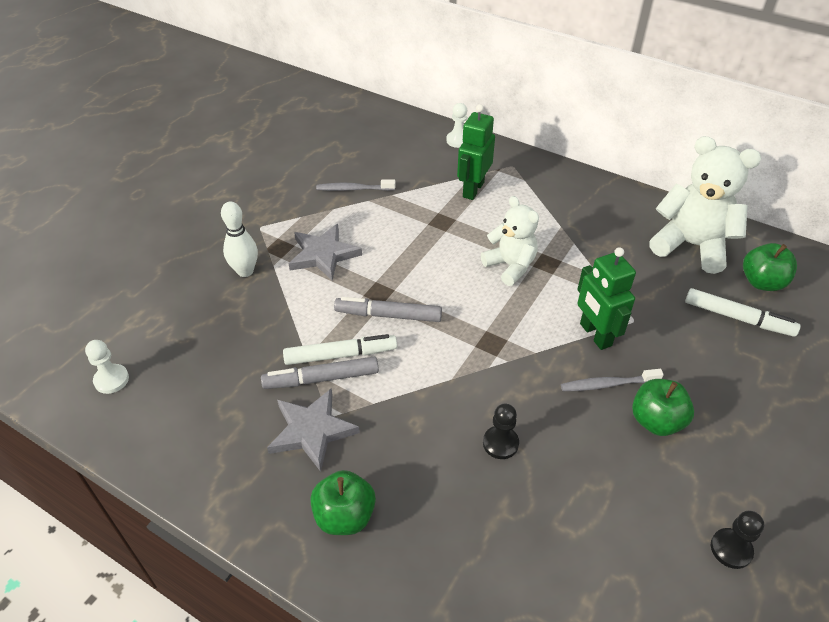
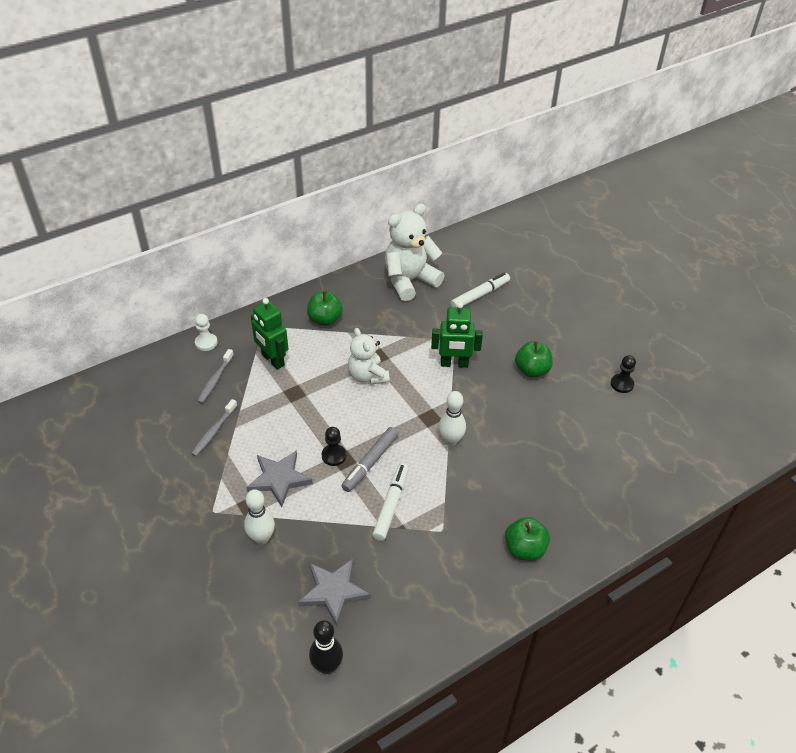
camera: 65 degrees left, 0 degrees up
(111, 380) = (327, 666): white pawn -> black bowling pin
(312, 431) = (449, 545): grey star -> grey star (333, 591)
(321, 379) = (406, 524): grey marker -> none
(470, 375) = (451, 440): none -> white bowling pin
(500, 443) = (511, 448): black pawn -> black pawn (334, 456)
(510, 266) = (367, 376): white teddy bear -> white teddy bear turned 105 degrees counterclockwise
(607, 384) = (495, 378): grey toothbrush -> grey toothbrush (215, 380)
(762, 282) = (460, 269): green apple -> green apple (325, 319)

